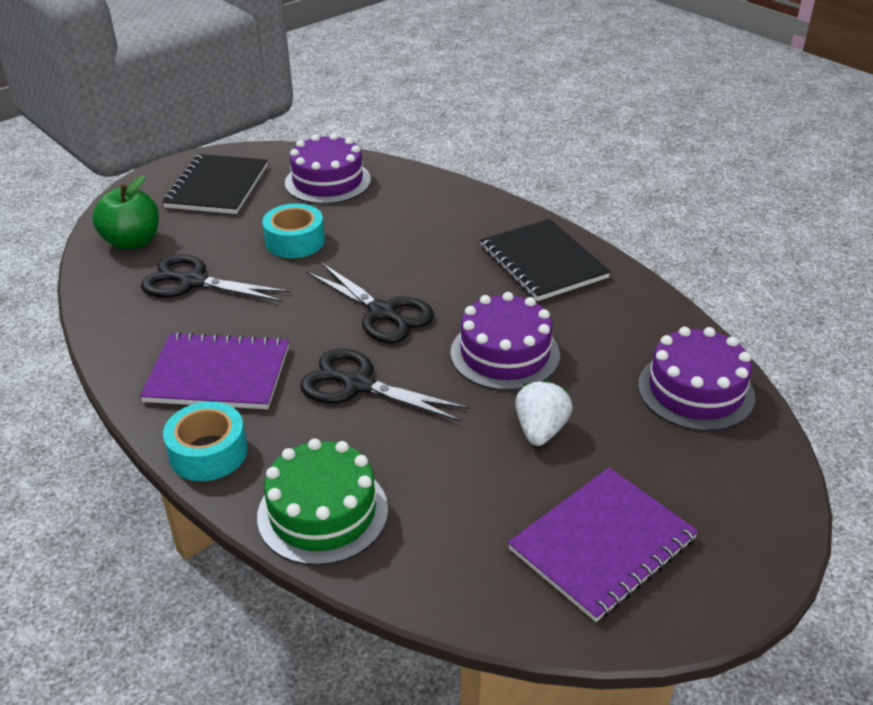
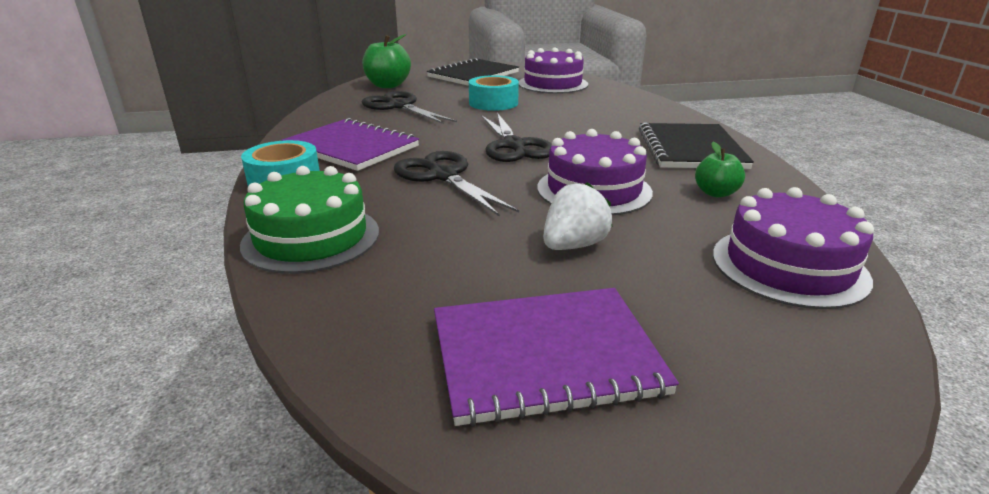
camera: 30 degrees right, 10 degrees down
(601, 321) = (716, 193): none -> green apple

